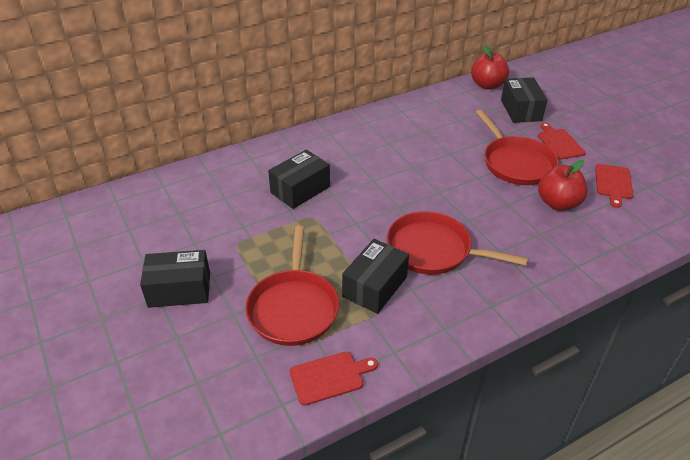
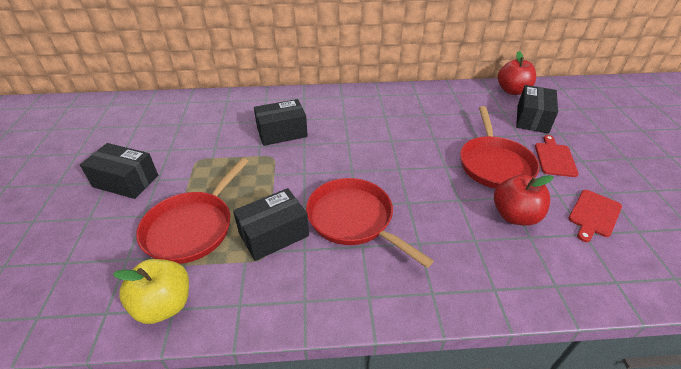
camera: 25 degrees right, 0 degrees up
(329, 377) = (164, 305): red cutting board -> yellow apple

